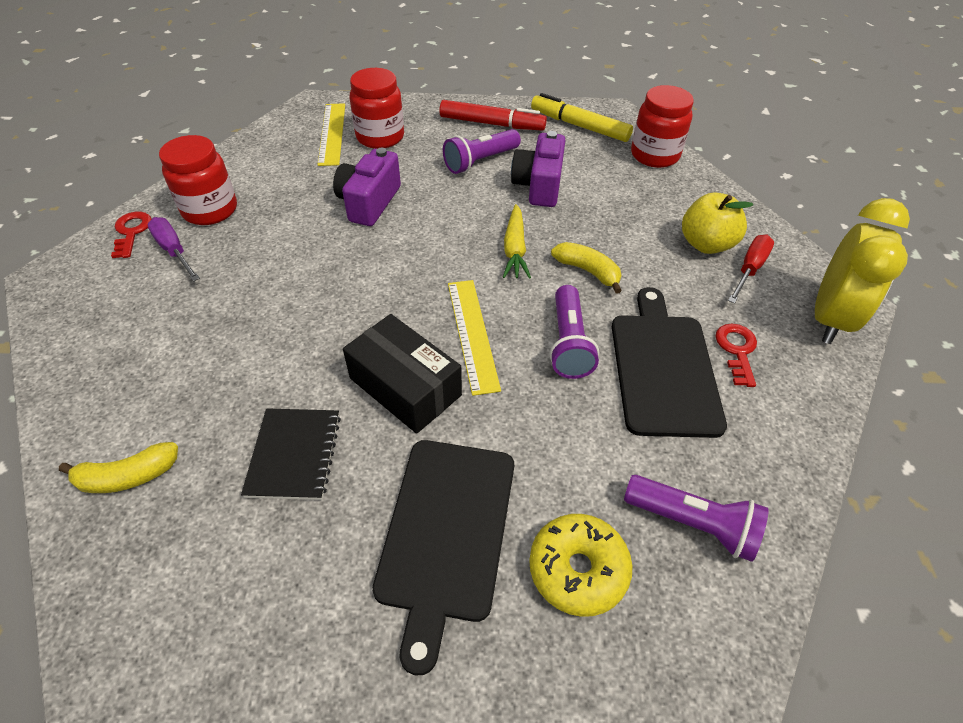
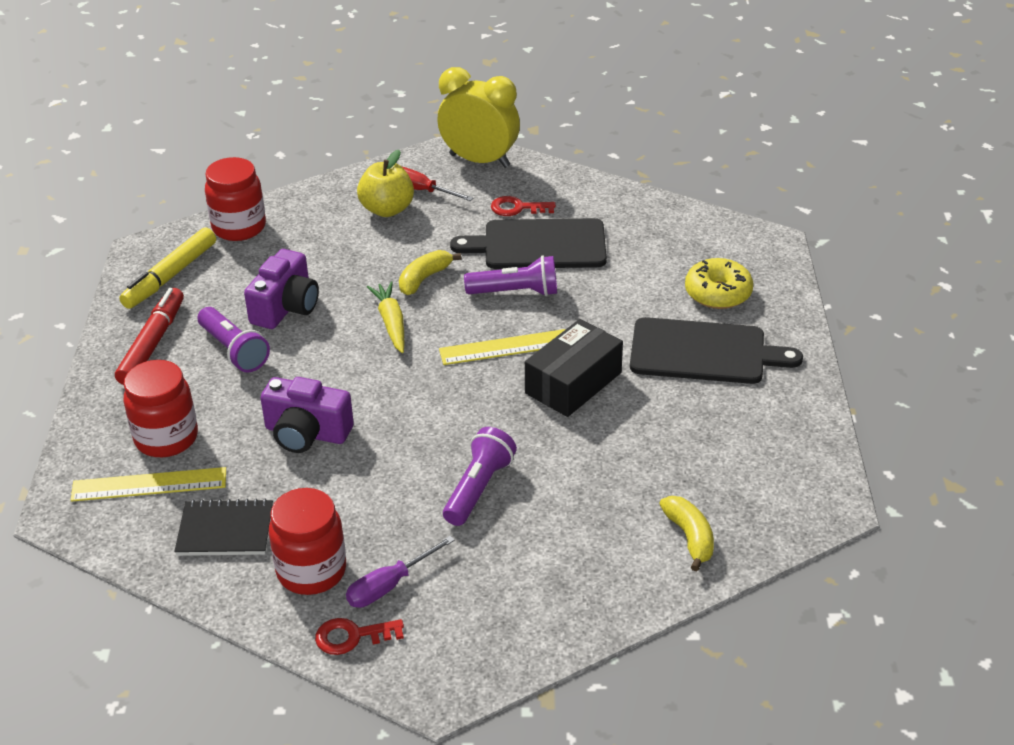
camera: 90 degrees left, 10 degrees down
(294, 455) = (652, 439): black notebook -> black notebook (225, 530)
(515, 249) = (391, 323): yellow carrot -> yellow carrot turned 105 degrees counterclockwise
(539, 185) = (286, 307): purple camera -> purple camera turned 75 degrees counterclockwise
(693, 523) = (674, 243): purple flashlight -> purple flashlight (478, 488)

